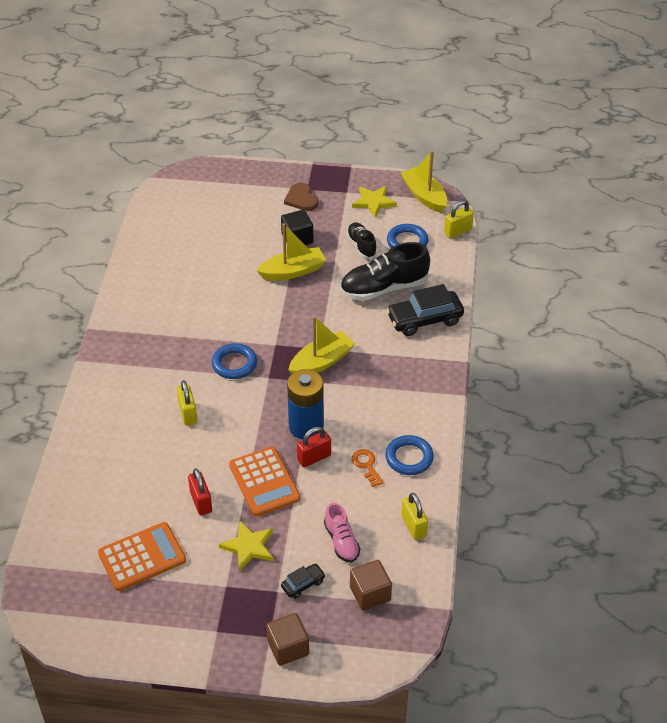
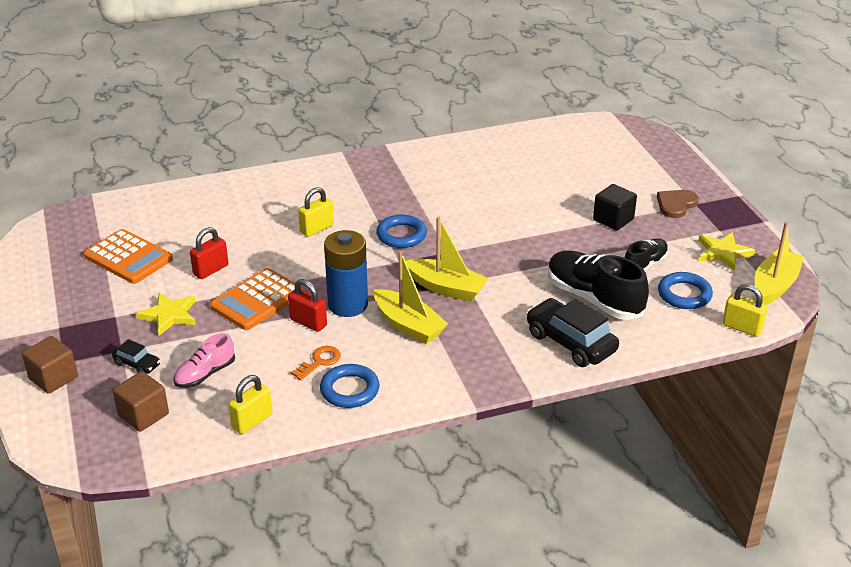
camera: 65 degrees right, 10 degrees down
(293, 271) = (562, 231): yellow boat -> yellow boat (408, 325)

